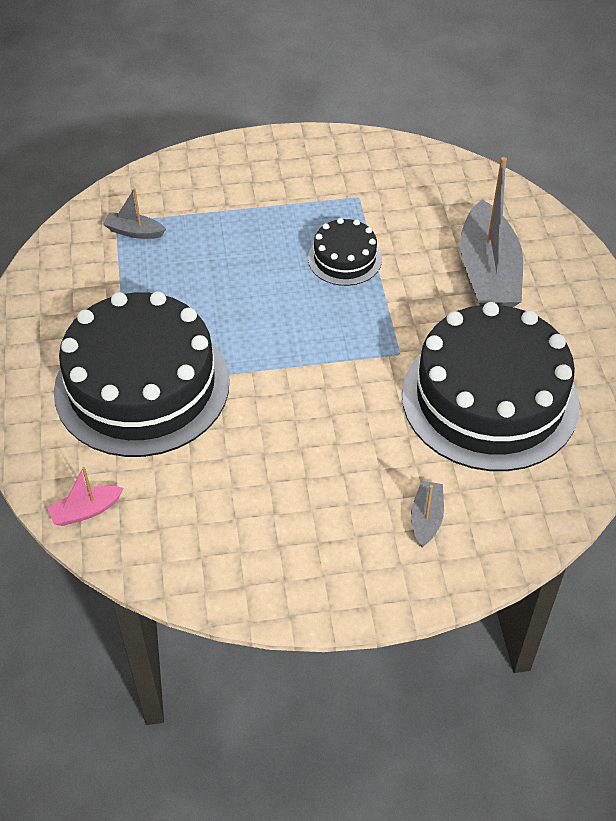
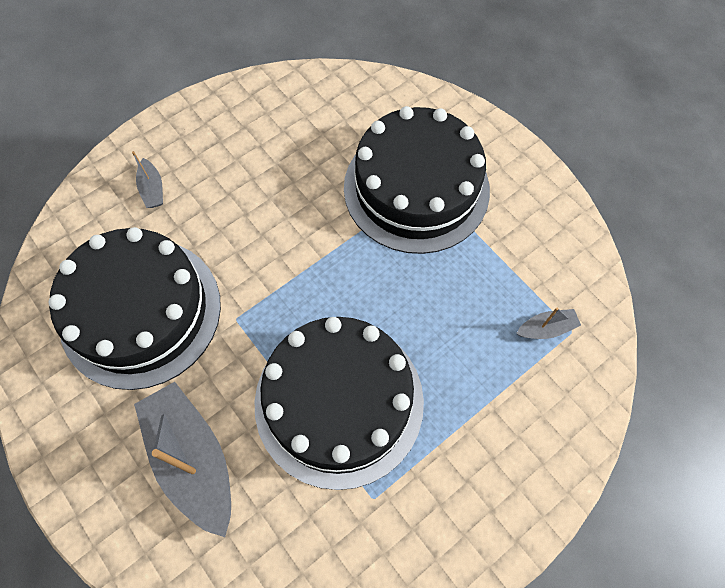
camera: 150 degrees right, 15 degrees up
(86, 511) = (380, 91): pink boat -> none
(344, 258) = (339, 401): black cake -> black cake, size x2.15

